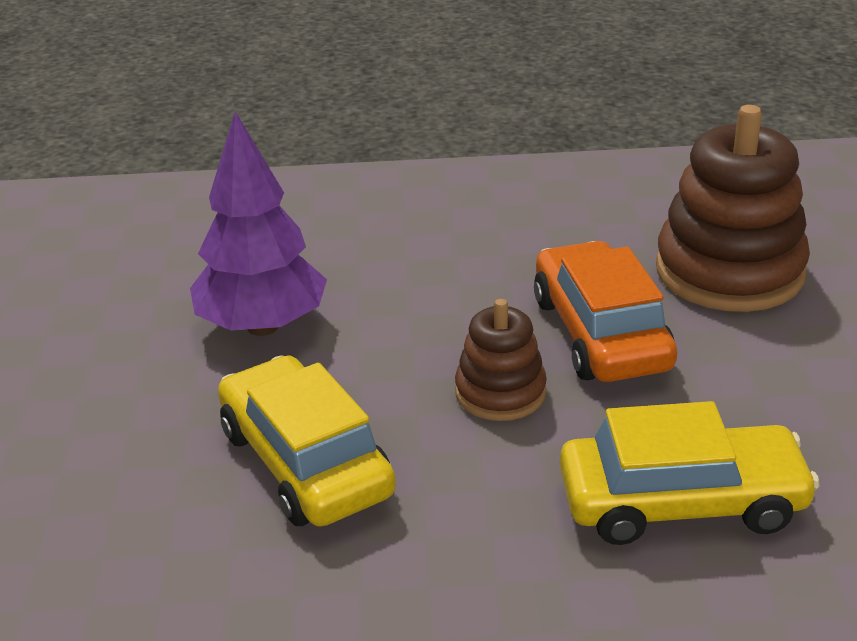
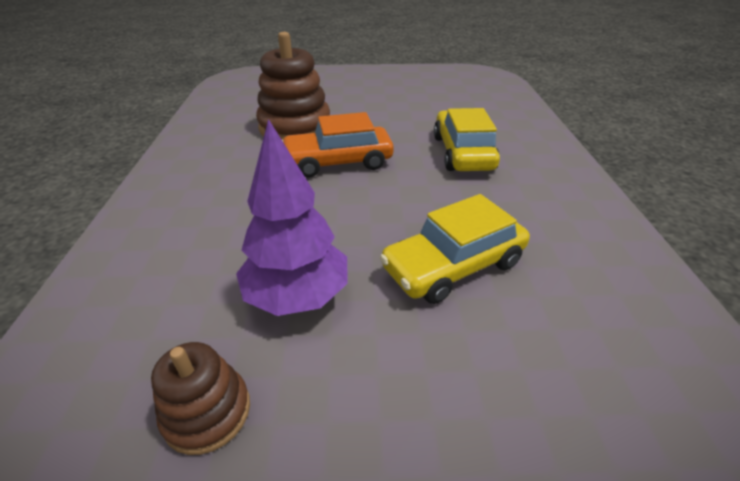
camera: 90 degrees left, 5 degrees up
(500, 392) = (386, 193): brown stacking toy -> brown stacking toy (207, 412)

